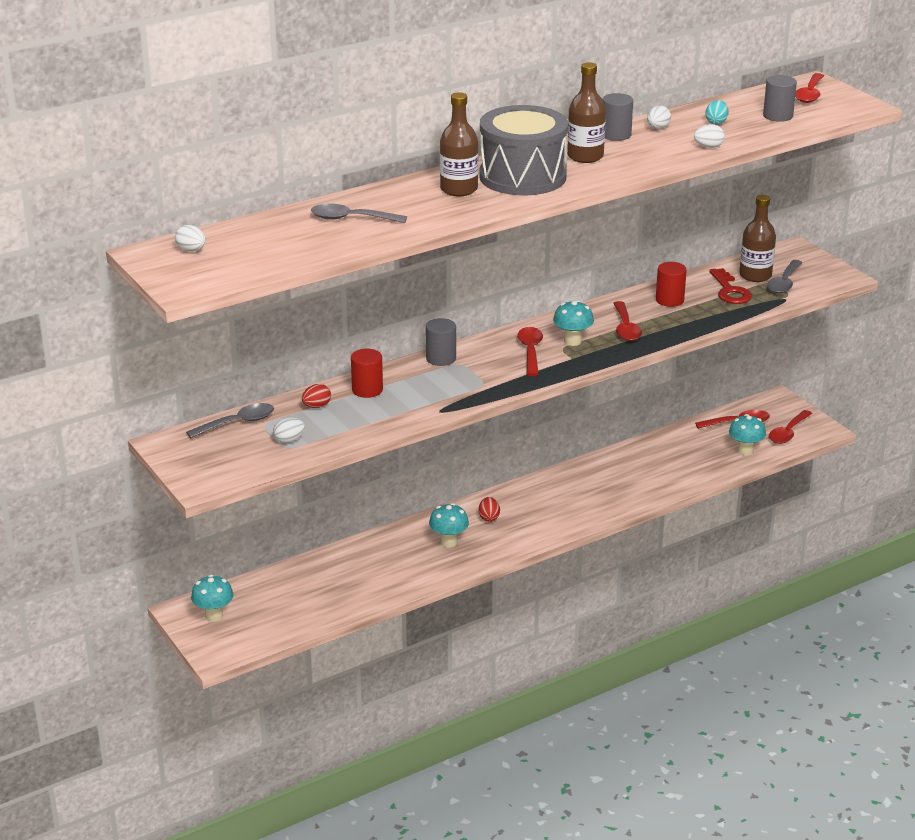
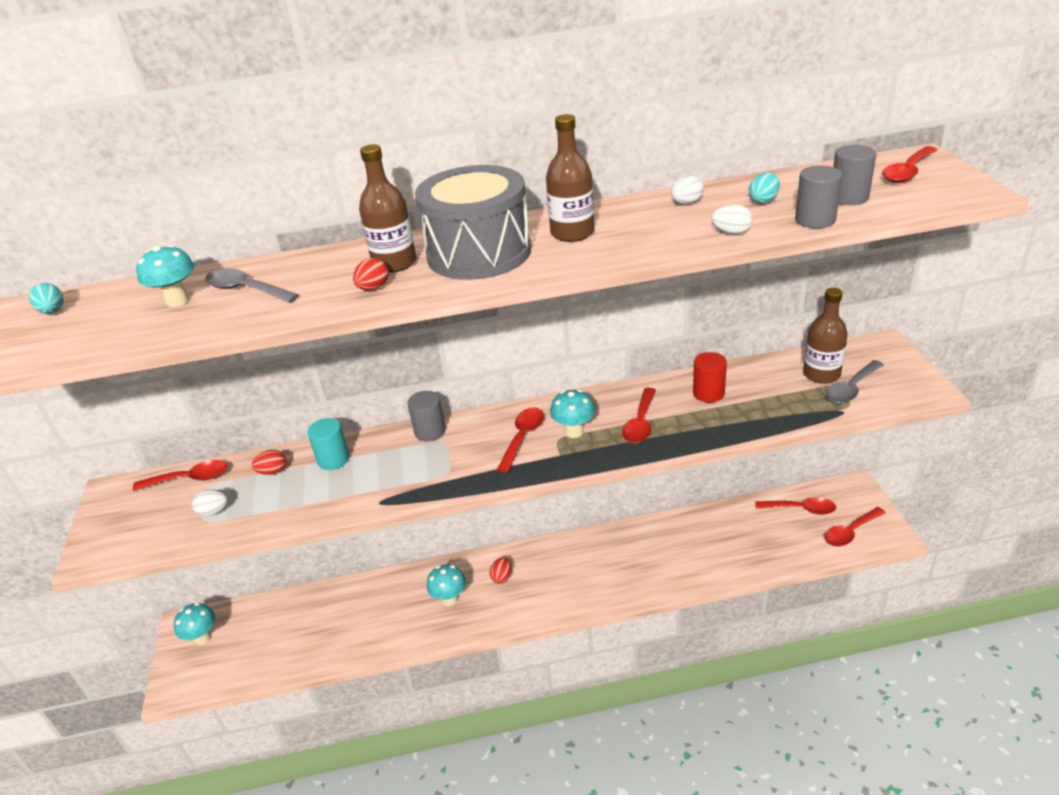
camera: 25 degrees right, 5 degrees up
(191, 250) = (53, 311): white egg -> turquoise egg
(238, 423) = (190, 479): grey spoon -> red spoon
(367, 390) = (333, 459): red cylinder -> turquoise cylinder
(462, 207) = (373, 288): none -> red egg
(616, 135) = (630, 208): grey cylinder -> grey cylinder (815, 220)
(730, 291) = (782, 391): red key -> none
(745, 451) = (794, 547): turquoise mushroom -> turquoise mushroom (177, 300)

